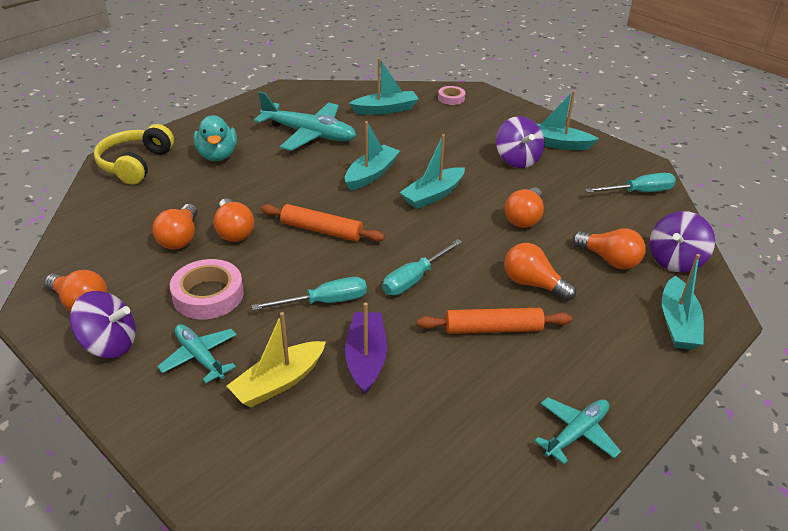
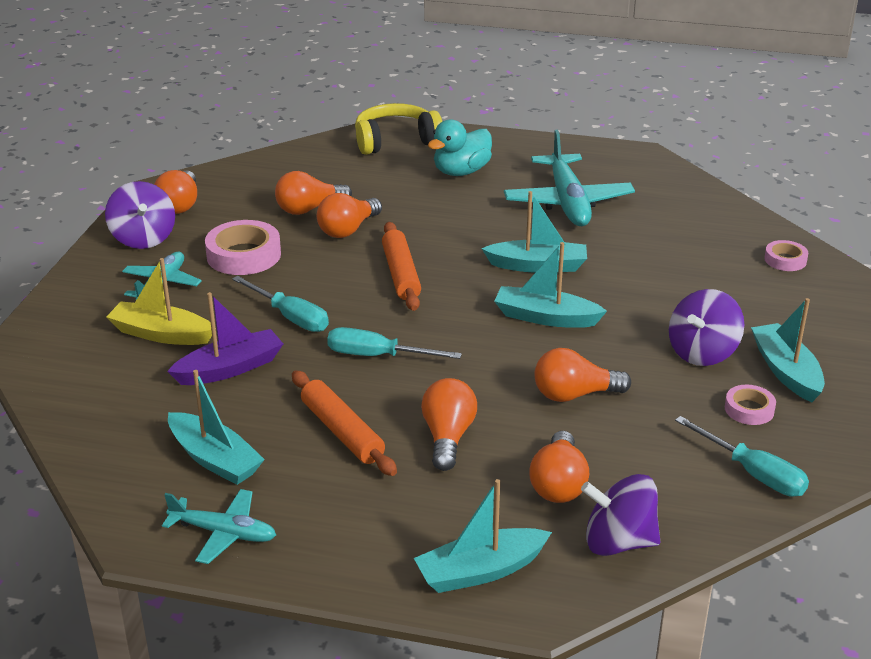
camera: 60 degrees right, 5 degrees down
(385, 109) = (688, 227): turquoise boat -> turquoise boat (215, 459)
(582, 169) = (749, 409): none -> pink tape

